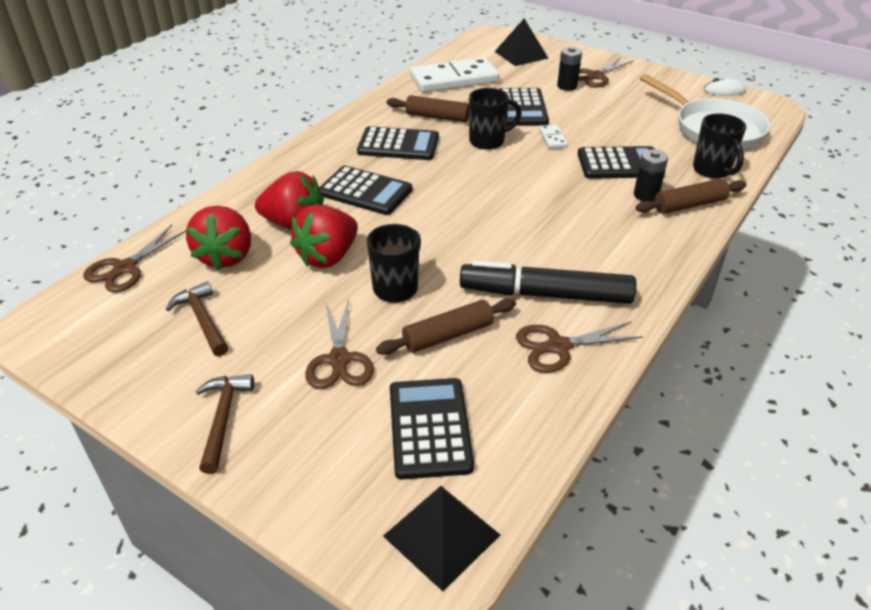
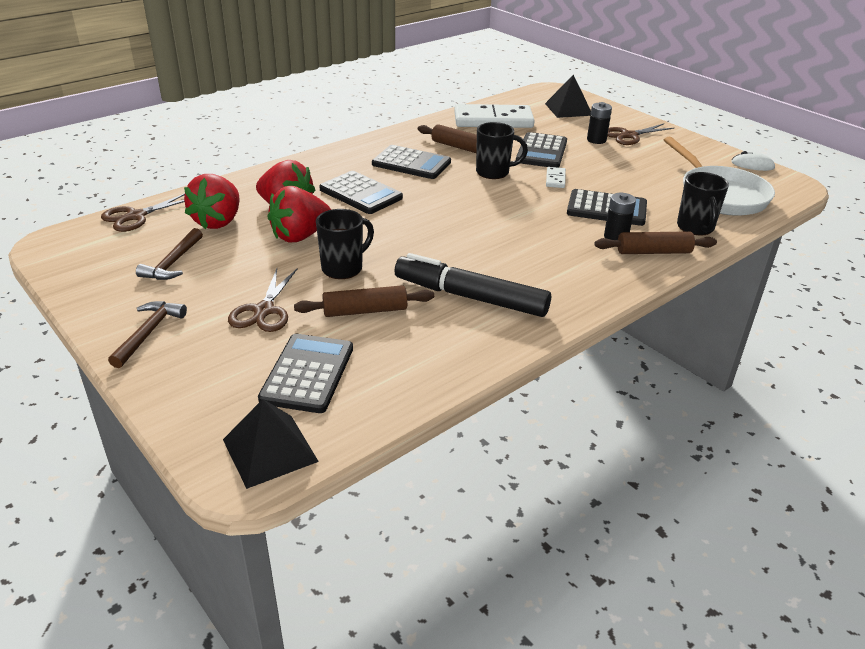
camera: 15 degrees right, 5 degrees down
(202, 320) = (173, 262): brown hammer -> brown hammer turned 150 degrees counterclockwise
(558, 347) = (456, 338): brown scissors -> none

